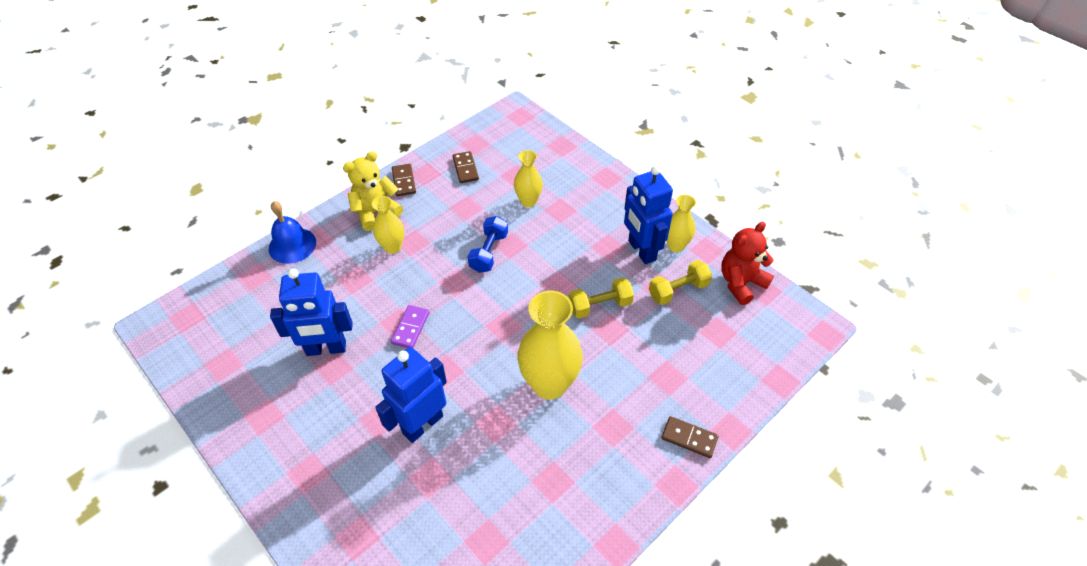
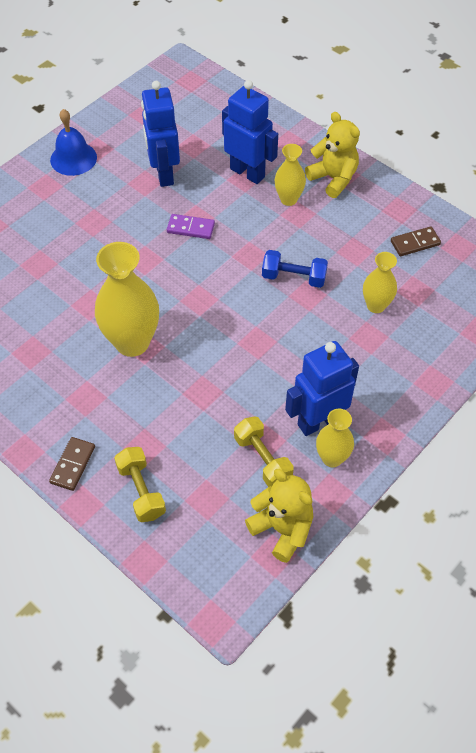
camera: 85 degrees right, 5 degrees up
(292, 245) = (279, 127): blue bell -> blue bell (73, 158)
(404, 181) = (382, 193): brown domino -> none
(422, 424) = (88, 251): blue robot -> blue robot (247, 173)
(600, 306) = (232, 381): yellow dumbbell -> yellow dumbbell (141, 491)
(741, 283) = (282, 529): red teddy bear -> yellow teddy bear

